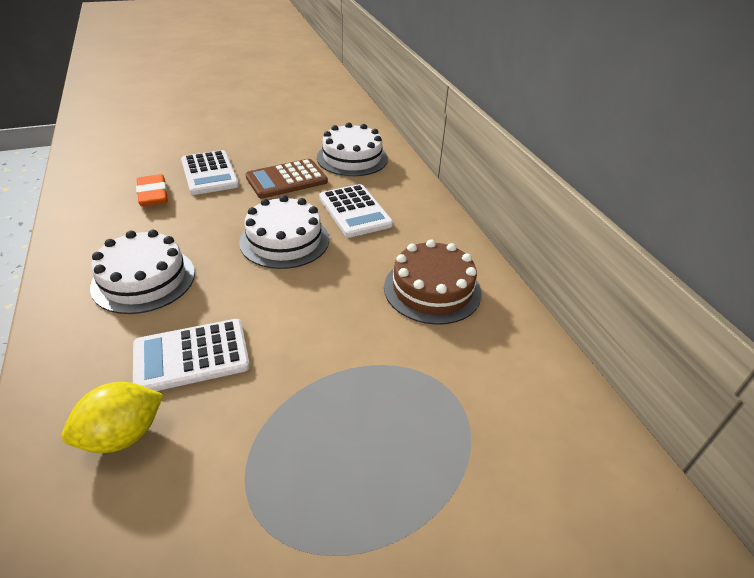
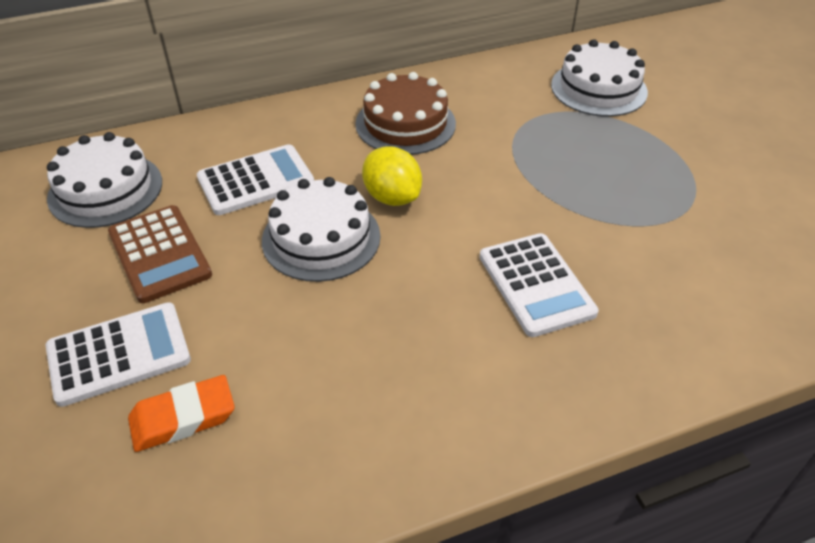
camera: 90 degrees left, 5 degrees up
(123, 435) = (646, 312): yellow lemon -> yellow lemon (392, 197)
(143, 279) = (414, 364): white cake -> white cake (598, 88)

